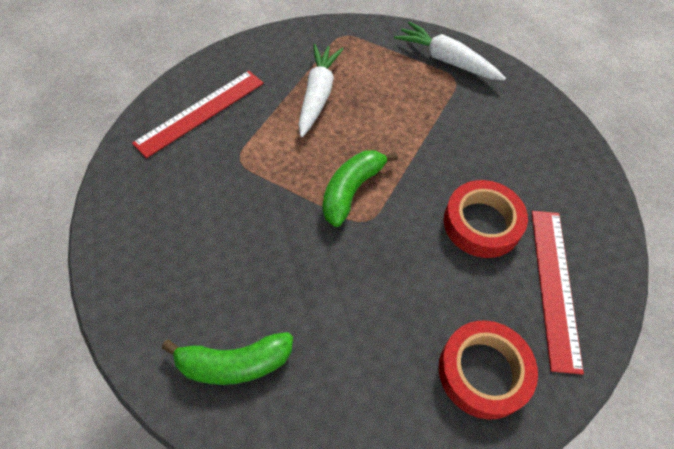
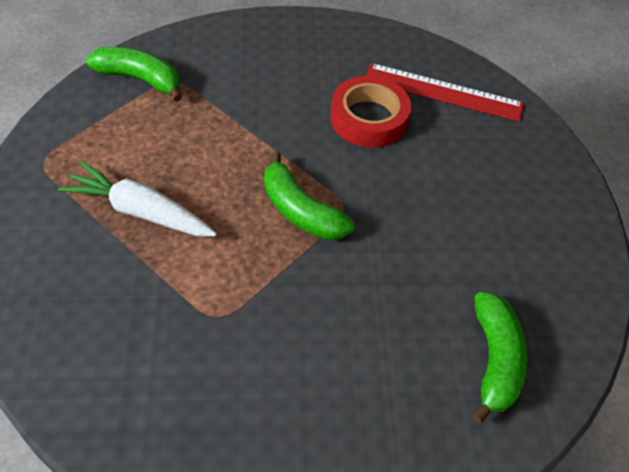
camera: 80 degrees left, 5 degrees down
(201, 112) = (113, 353): red ruler -> none
(447, 60) = (140, 79): white carrot -> green banana
(483, 372) = (517, 163): red tape -> none

